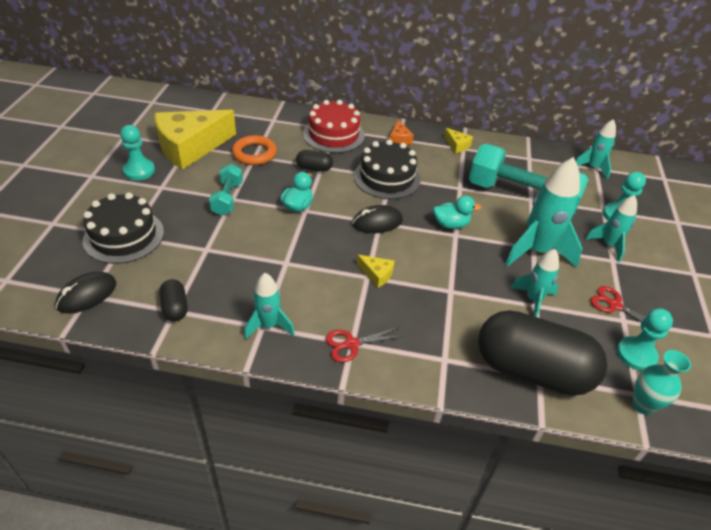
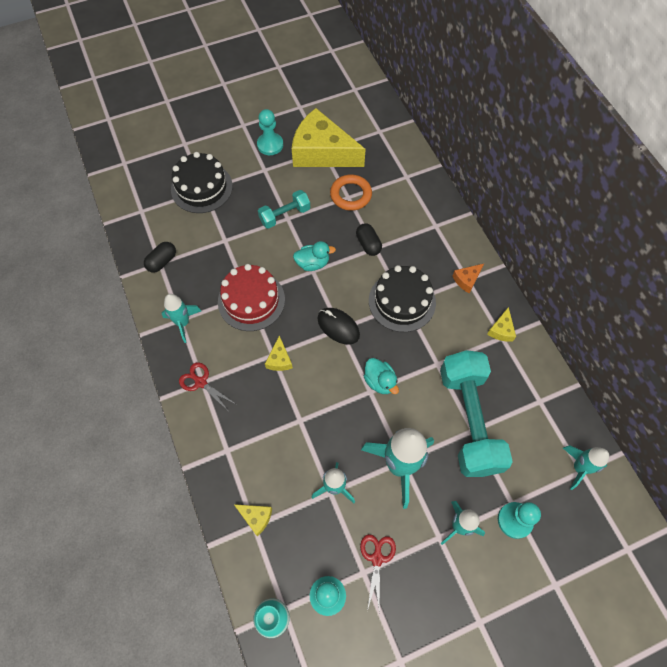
camera: 60 degrees right, 20 degrees up
(87, 295) = (140, 210): black mouse -> none
(333, 135) = (426, 229): red cake -> red cake (251, 300)
(532, 370) = (256, 517): black capsule -> yellow cheese

